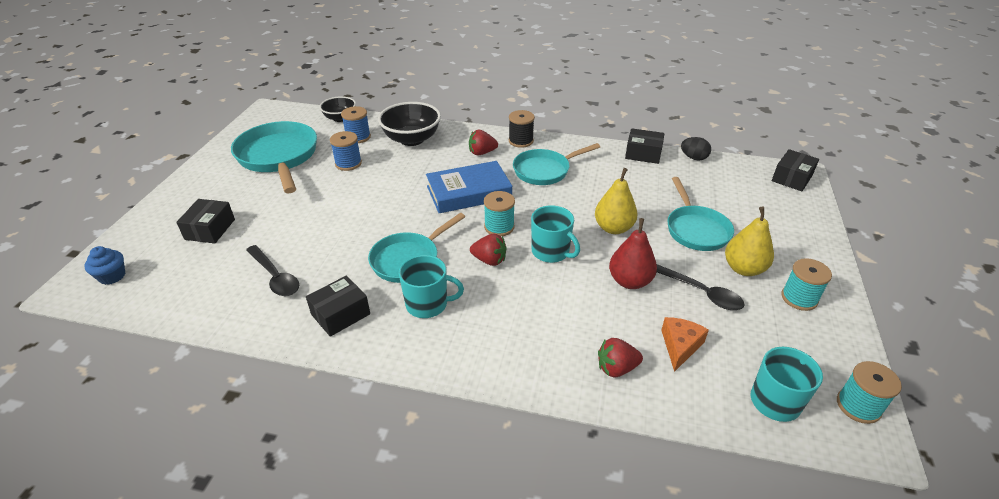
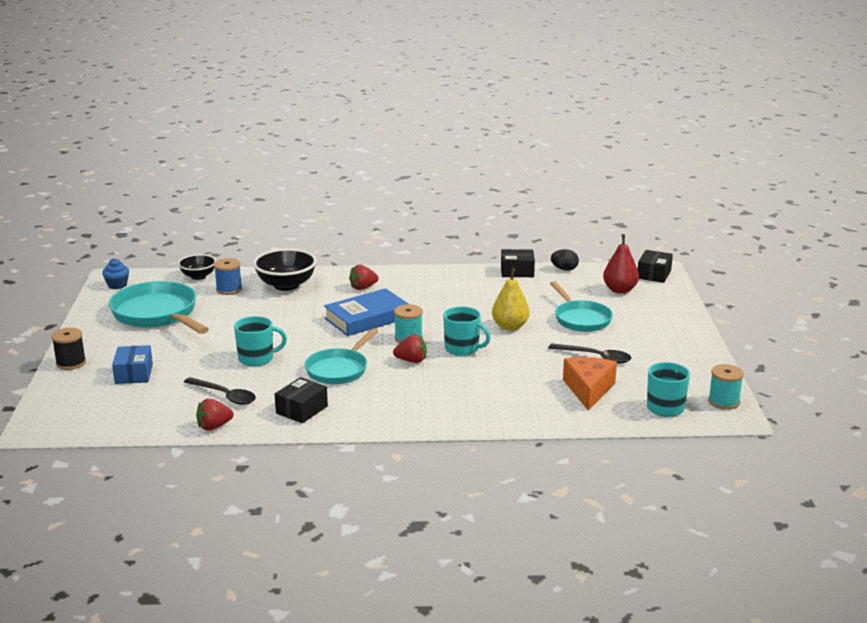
camera: 15 degrees left, 15 degrees down
(112, 276) = (67, 416): blue cupcake -> blue cupcake (117, 285)
(210, 229) = (134, 374): black box -> blue box
(348, 163) = (234, 311): blue spool -> none
(428, 304) = (373, 394): turquoise mug -> turquoise mug (257, 359)
(521, 141) = (396, 274): black spool -> black spool (71, 363)
(545, 170) = (430, 294): turquoise pan -> none
(616, 368) = (544, 408): red strawberry -> red strawberry (214, 427)
(630, 281) = (536, 358): red pear -> red pear (620, 290)
(680, 346) = (588, 389): orange cheese -> orange cheese, size x1.50
(743, 269) = (626, 339): yellow pear -> none
(799, 298) = (673, 350): turquoise spool -> none

